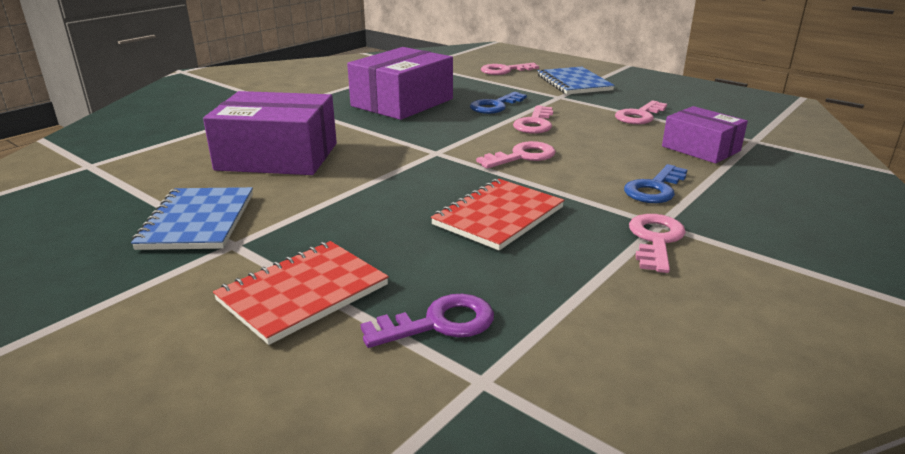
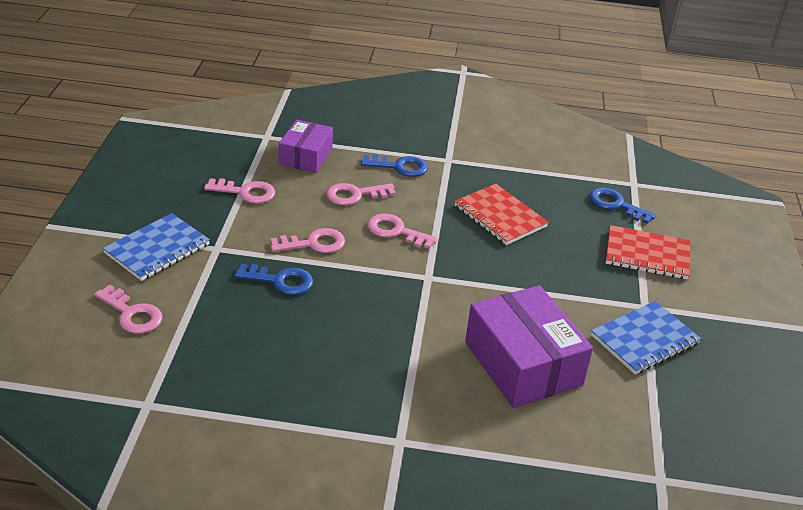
camera: 125 degrees left, 10 degrees up
(402, 102) = (319, 350): purple box -> none
(439, 323) = (616, 205): purple key -> blue key
(498, 216) = (500, 216): red notebook -> red notebook turned 45 degrees clockwise
(655, 240) = (470, 159): pink key -> pink key (355, 195)

